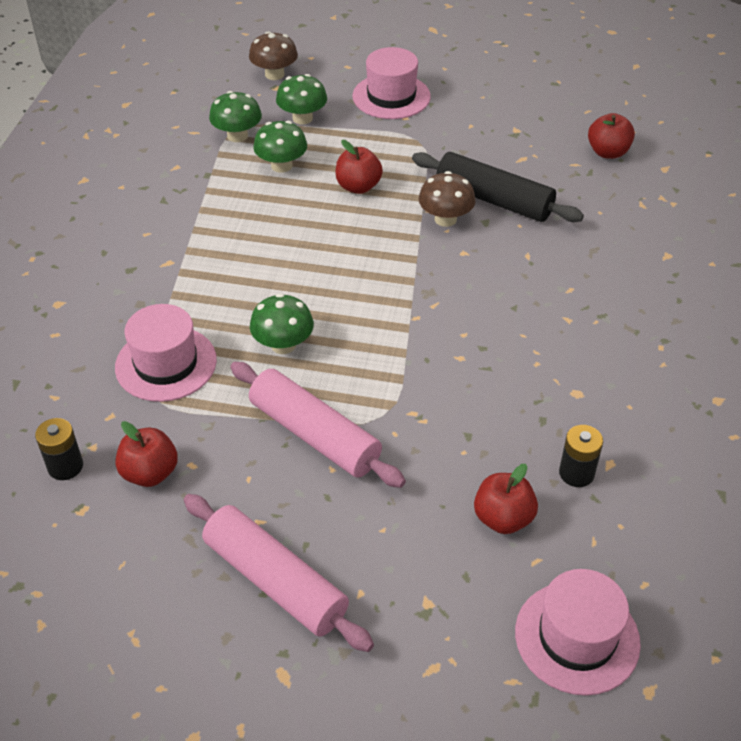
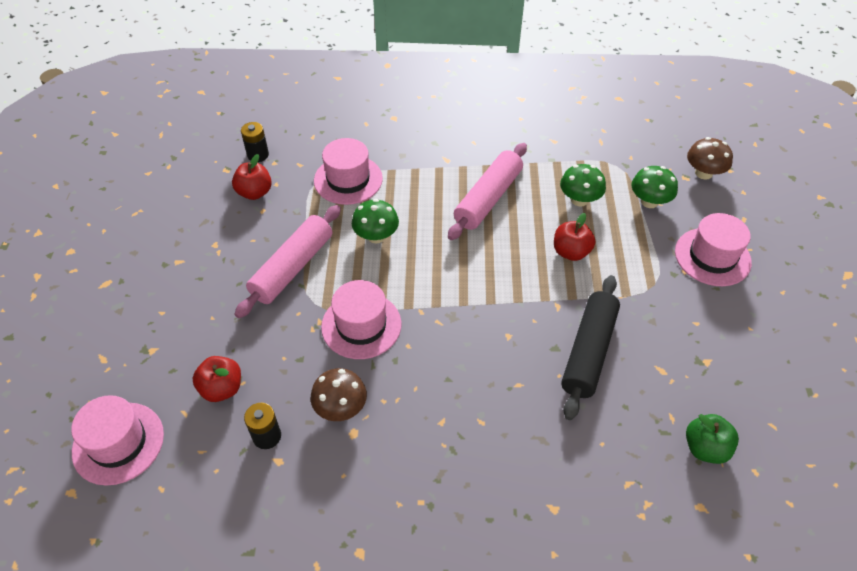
camera: 80 degrees right, 5 degrees up
(237, 136) = (607, 166): green mushroom -> none
(275, 581) = (172, 268): pink rolling pin -> pink rolling pin (488, 198)
(426, 372) = (361, 325): none -> pink hat
(445, 219) = (548, 318): brown mushroom -> brown mushroom (341, 408)
(608, 152) = (705, 448): red apple -> green apple

